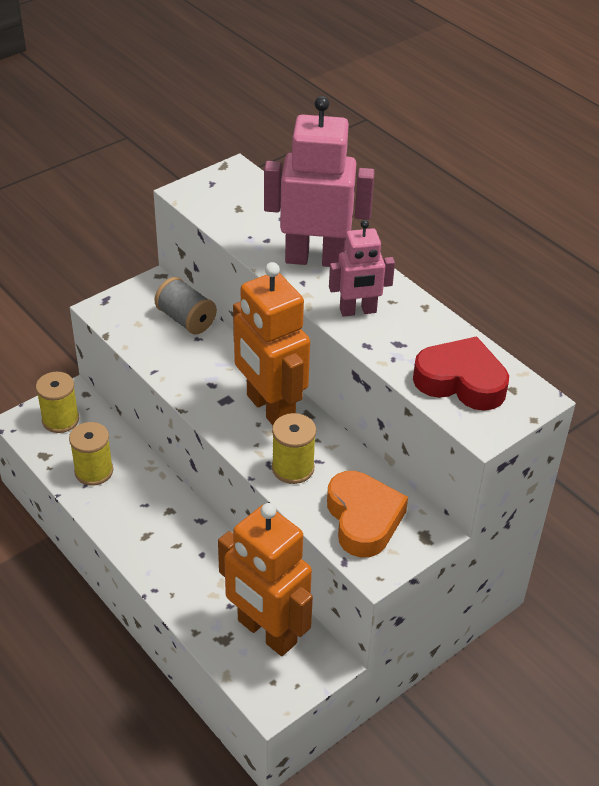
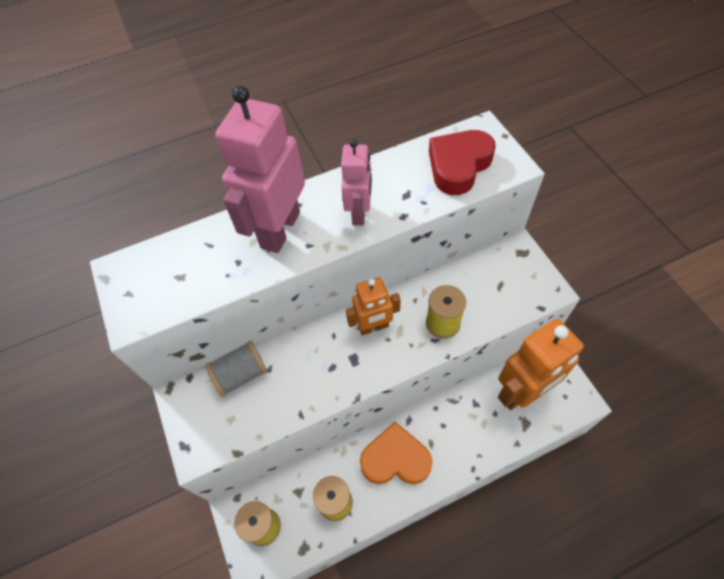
camera: 70 degrees left, 15 degrees up
(270, 409) = (373, 327): orange robot -> orange robot, size x0.58
(363, 519) = (502, 286): orange heart -> orange heart (395, 459)

